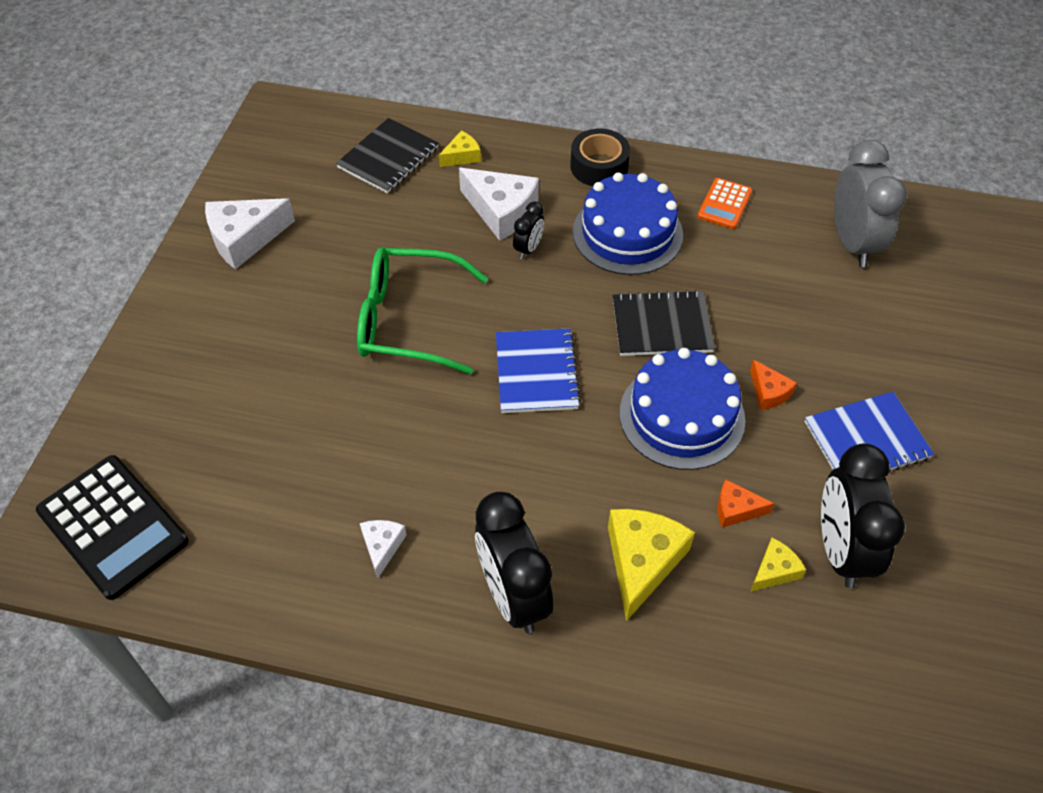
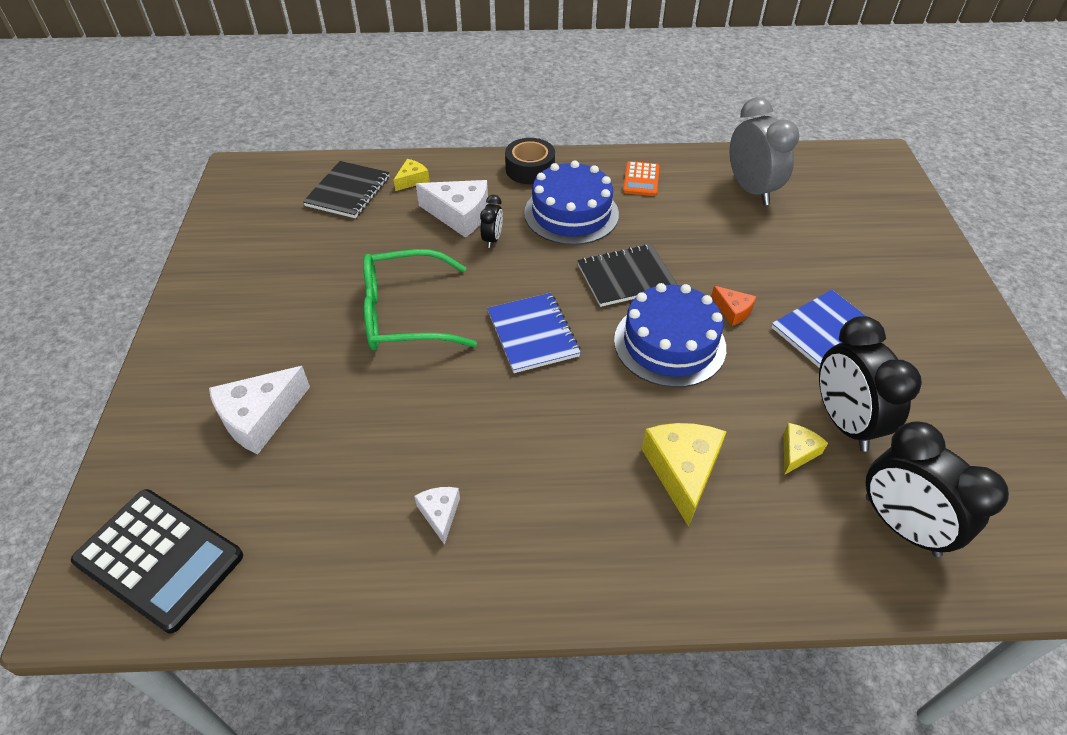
camera: 15 degrees left, 5 degrees down
(245, 239) = (233, 276): white cheese -> white cheese (260, 417)
(513, 595) = (578, 529): black clock -> black clock (901, 526)
(736, 509) = (744, 409): orange cheese -> none

